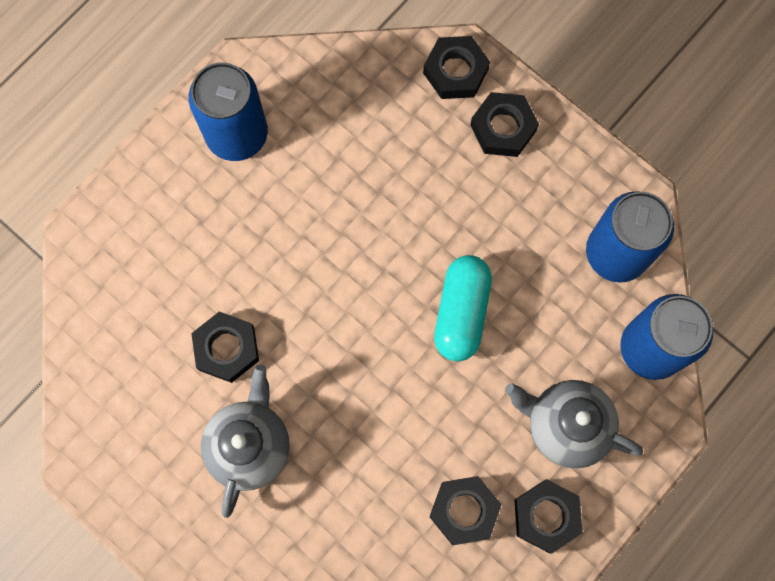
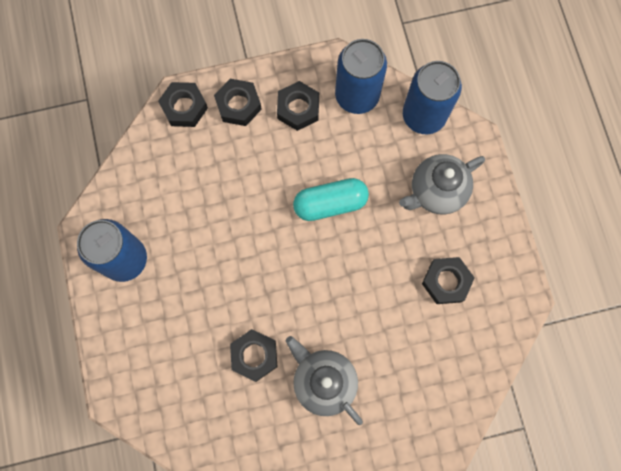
camera: 55 degrees left, 0 degrees up
(461, 312) = (330, 203): turquoise capsule -> turquoise capsule turned 60 degrees counterclockwise
(546, 516) = (479, 238): black nut -> black nut (298, 108)

